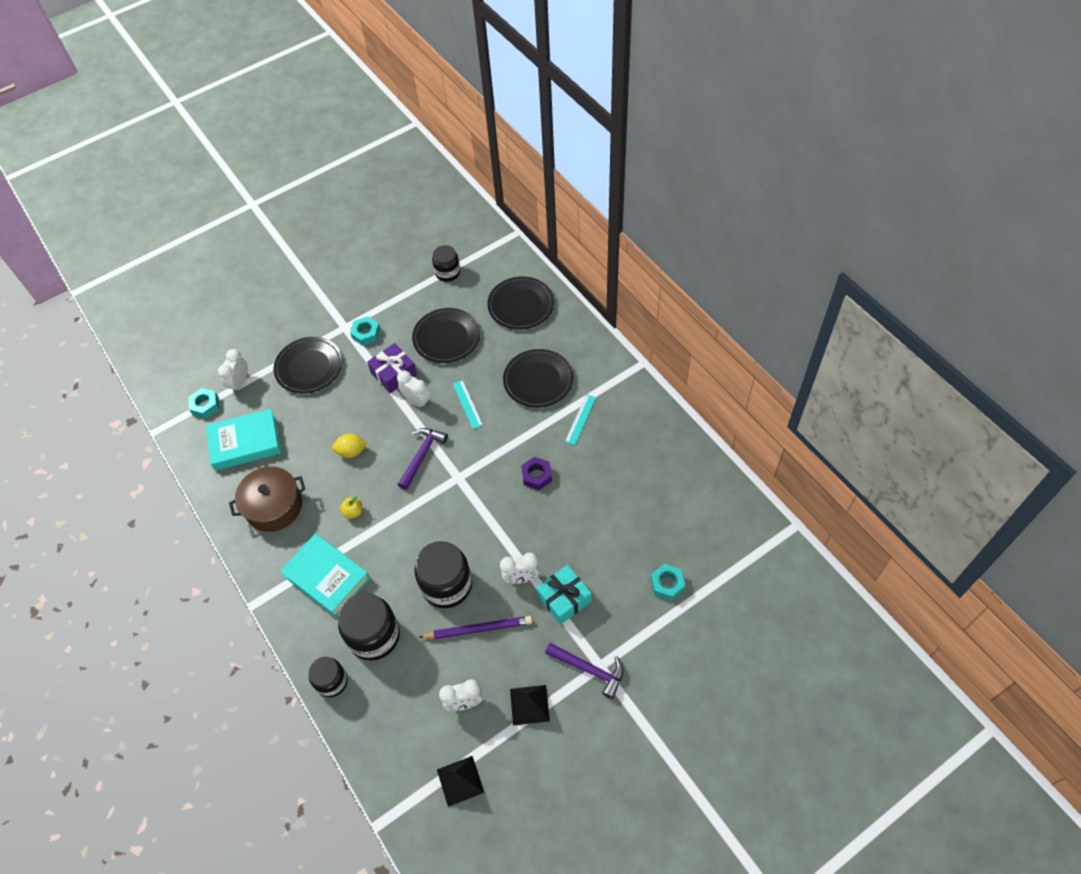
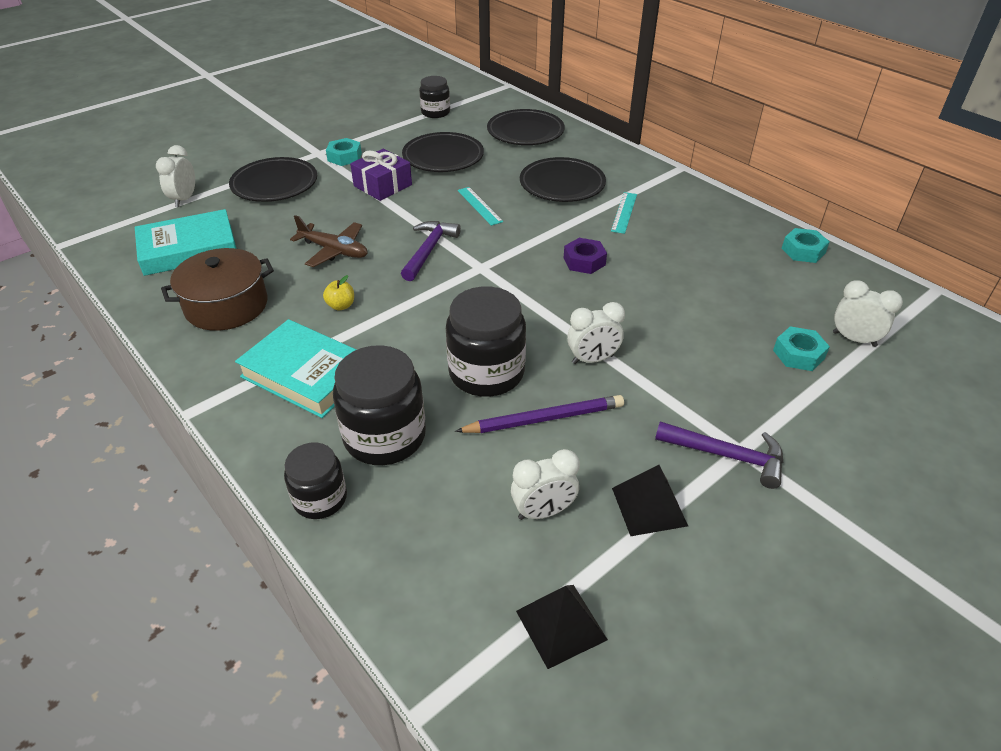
camera: 10 degrees left, 15 degrees down
(205, 405) = (136, 219): turquoise nut -> turquoise nut (803, 251)
(351, 451) = (334, 251): yellow lemon -> brown plane
(417, 401) = (415, 206): white clock -> white clock (854, 339)
(564, 599) = (660, 378): turquoise gift -> none

